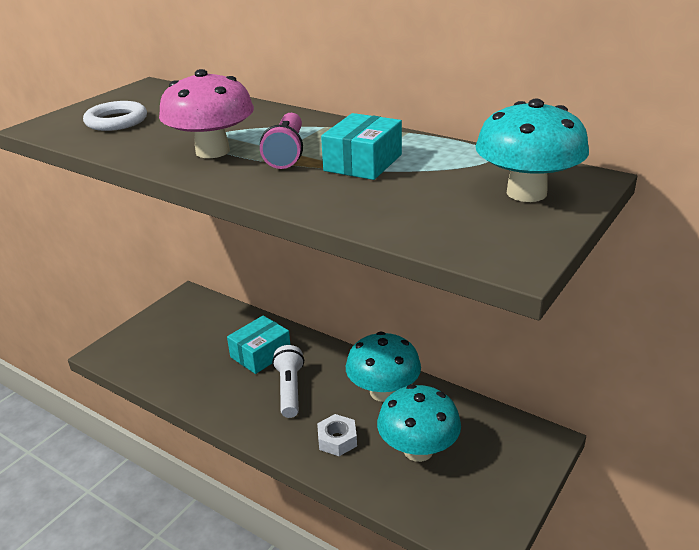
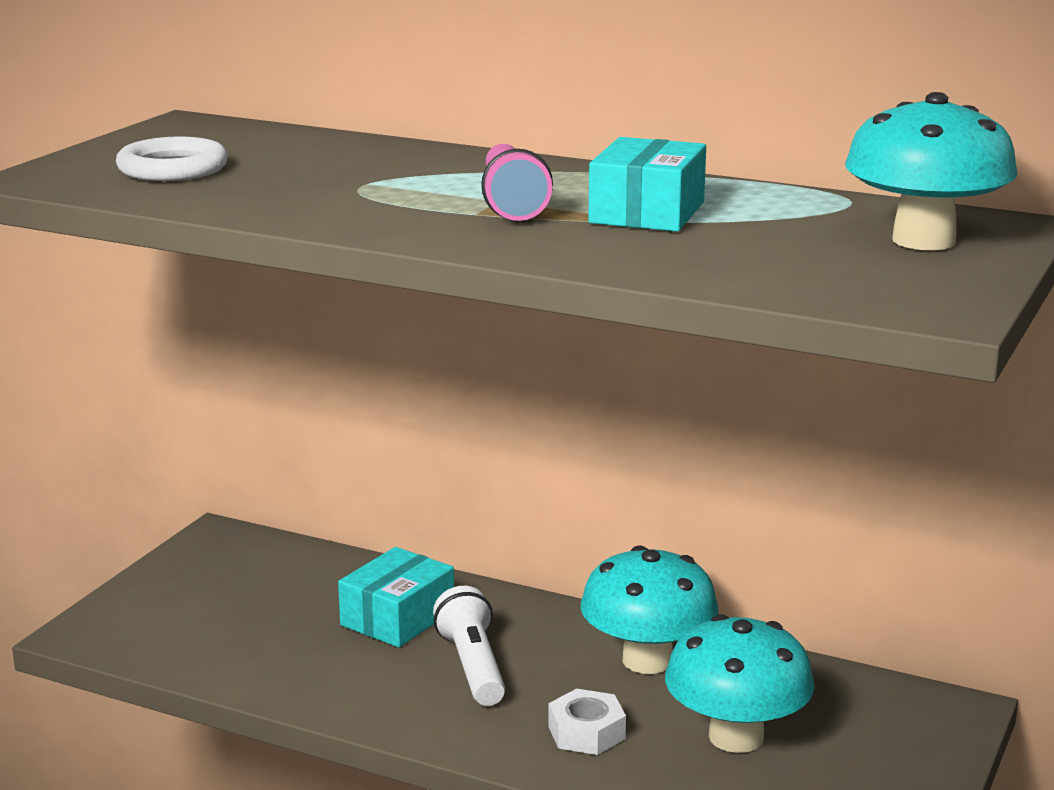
camera: 10 degrees left, 10 degrees down
(212, 151) = (382, 204): pink mushroom -> none

